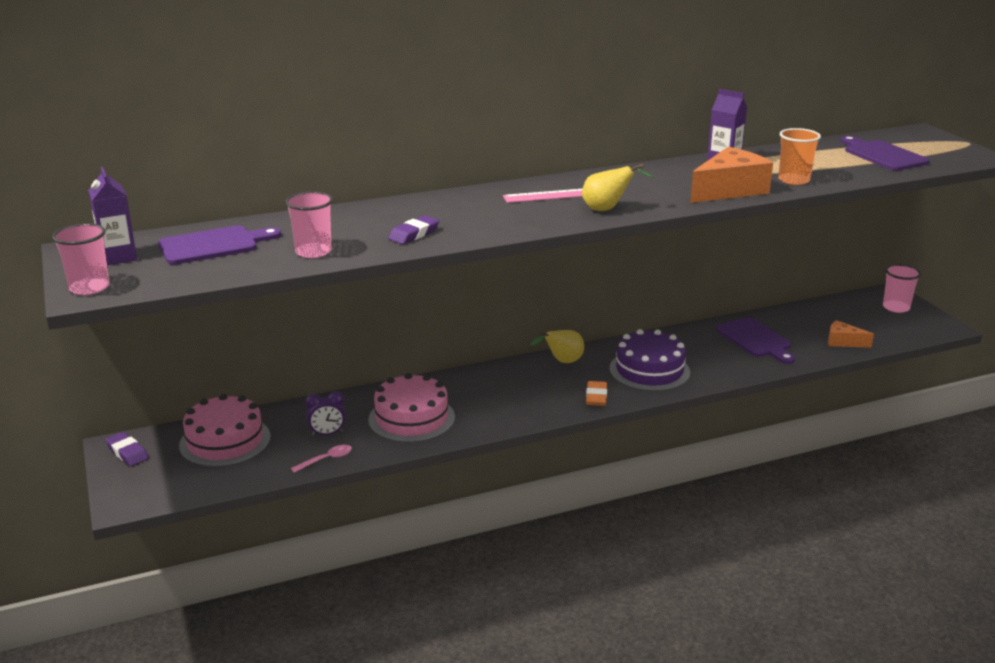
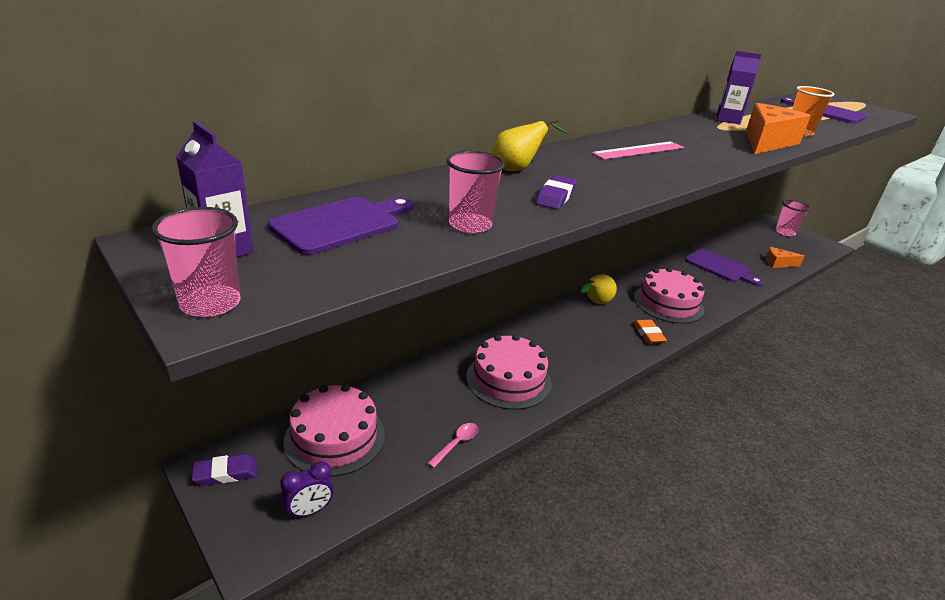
camera: 20 degrees left, 5 degrees up
(127, 452) = (226, 473): purple eraser -> purple eraser turned 45 degrees counterclockwise
(327, 434) = (438, 410): purple clock -> purple clock (309, 510)
(607, 209) = (698, 162): yellow pear -> yellow pear (518, 169)
(649, 370) = (668, 303): purple cake -> pink cake

